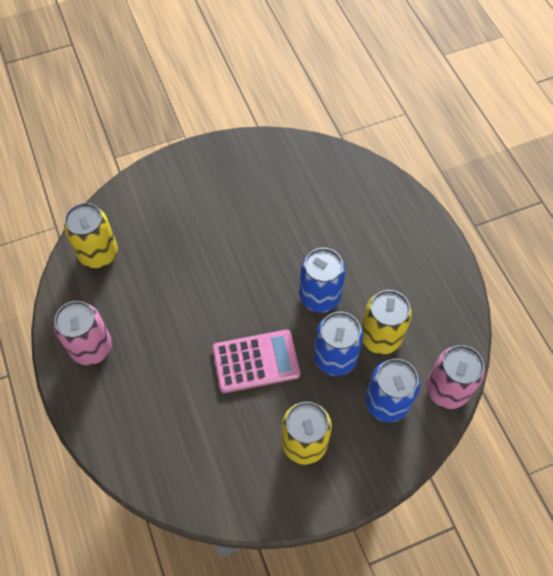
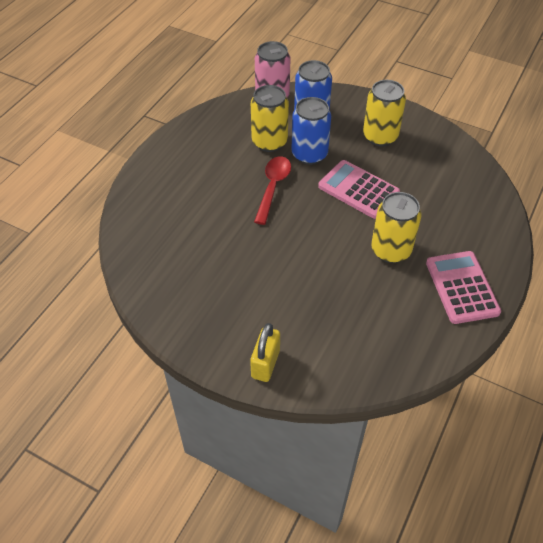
camera: 130 degrees left, 10 degrees down
(91, 347) = (461, 287): pink can -> pink calculator
(98, 253) = (390, 350): yellow can -> yellow can (391, 250)
(166, 176) = (265, 363): none -> yellow padlock
(319, 296) = (273, 187): blue can -> red spoon

